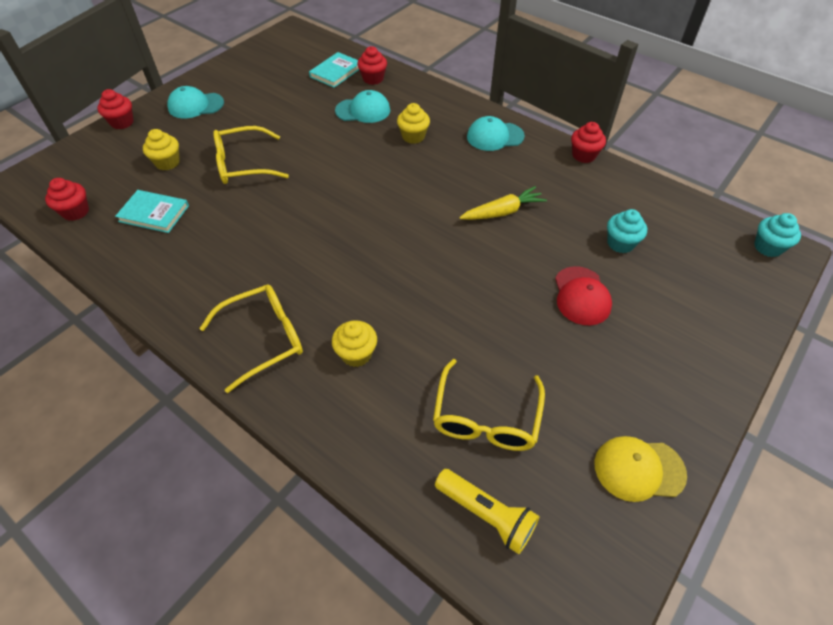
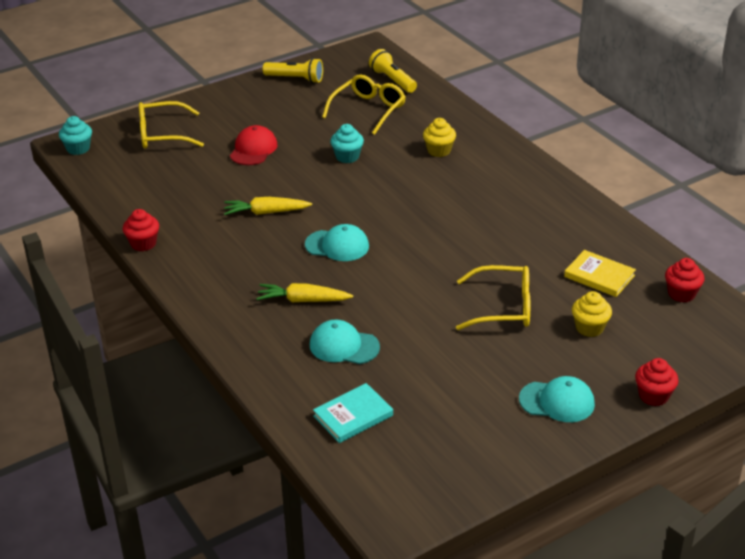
camera: 160 degrees left, 15 degrees down
(154, 213) = (599, 276): turquoise book -> yellow book
(264, 339) = (505, 170): yellow glasses -> yellow glasses (162, 134)
(373, 79) = (308, 392): red cupcake -> none
(413, 136) = (303, 300): yellow cupcake -> yellow carrot
(495, 136) = (215, 281): turquoise cap -> turquoise cap (337, 245)
(620, 243) = (189, 172): turquoise cupcake -> turquoise cupcake (347, 157)
(639, 469) = (295, 79): yellow cap -> yellow flashlight

